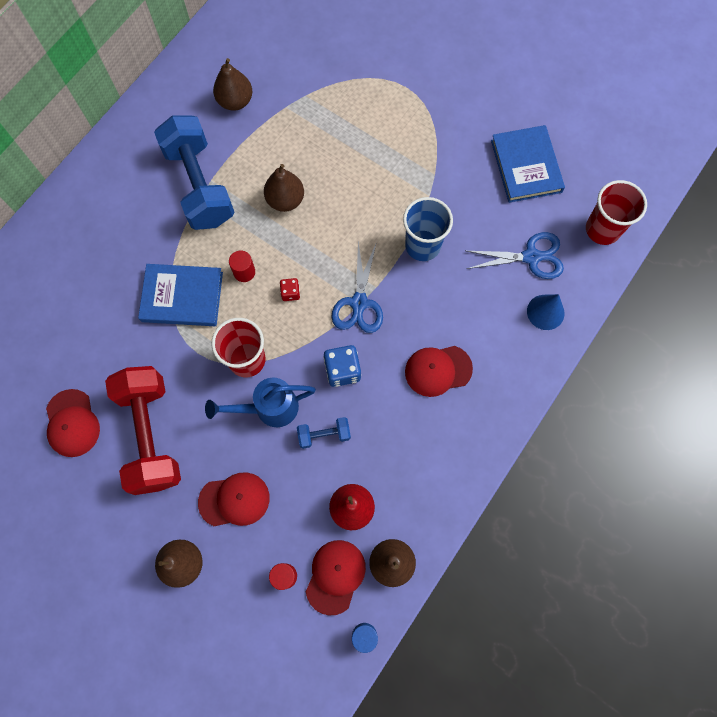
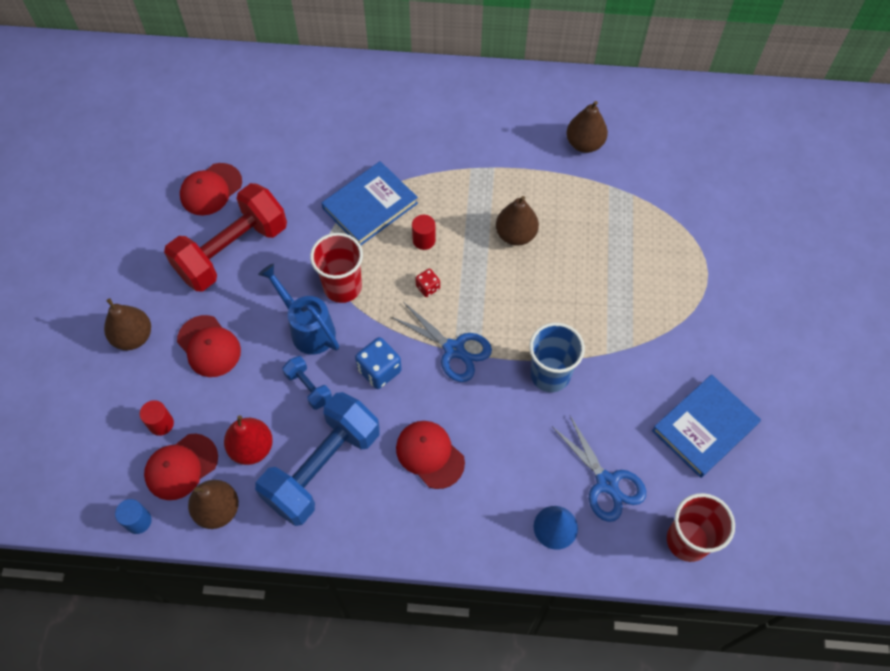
camera: 60 degrees right, 10 degrees down
(182, 297) = (370, 206): blue book -> blue book turned 75 degrees clockwise
(199, 185) = (483, 161): blue dumbbell -> blue dumbbell (322, 467)
(335, 576) = (181, 467): red cap -> red cap turned 150 degrees clockwise
(359, 303) = (454, 349): blue scissors -> blue scissors turned 120 degrees counterclockwise

